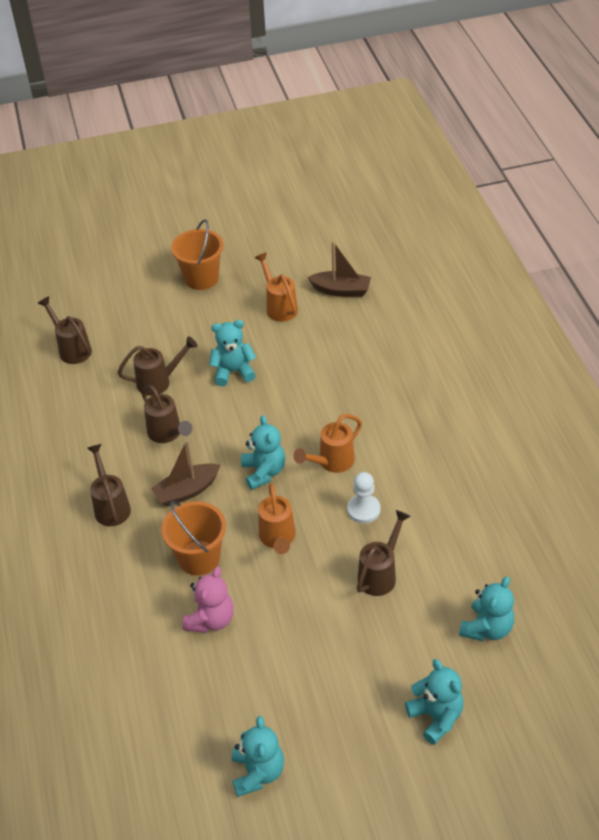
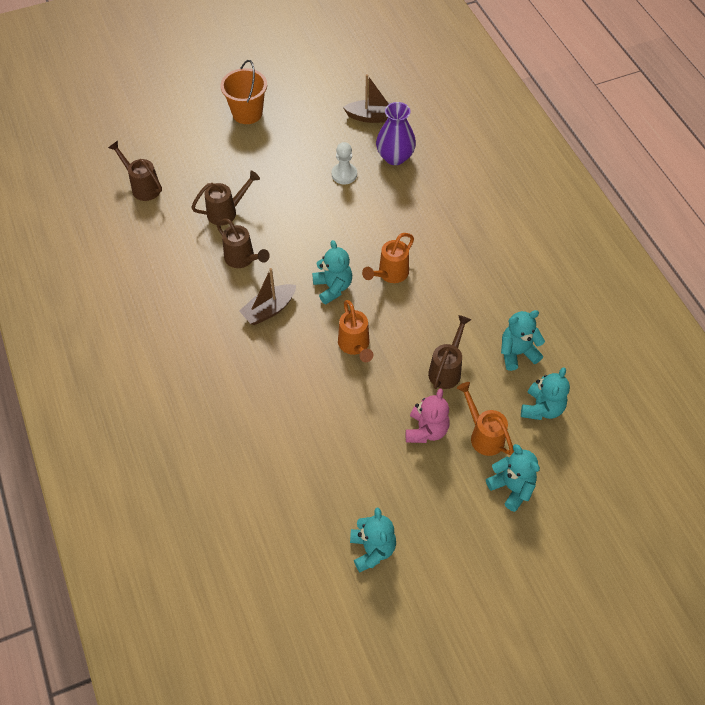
camera: 10 degrees left, 10 degrees up
(111, 506) = (204, 328): brown watering can -> none
(199, 558) = (290, 369): orange bucket -> none
(211, 619) = (310, 422): pink teddy bear -> pink teddy bear (426, 430)
(233, 372) = (290, 198): turquoise teddy bear -> turquoise teddy bear (517, 353)
(279, 306) = (320, 135): orange watering can -> orange watering can (483, 435)
(359, 335) = (395, 157): none -> purple vase
(363, 510) = (424, 314): white pawn -> white pawn (344, 174)

